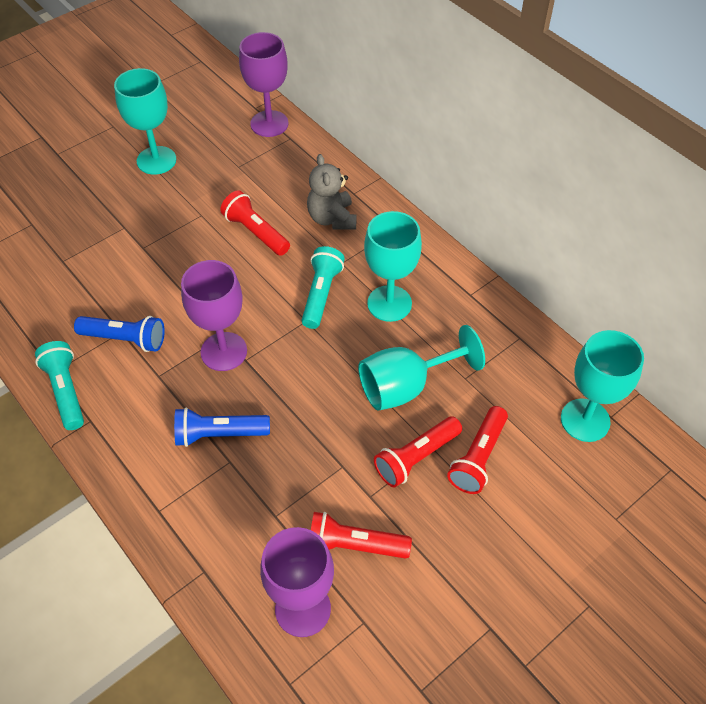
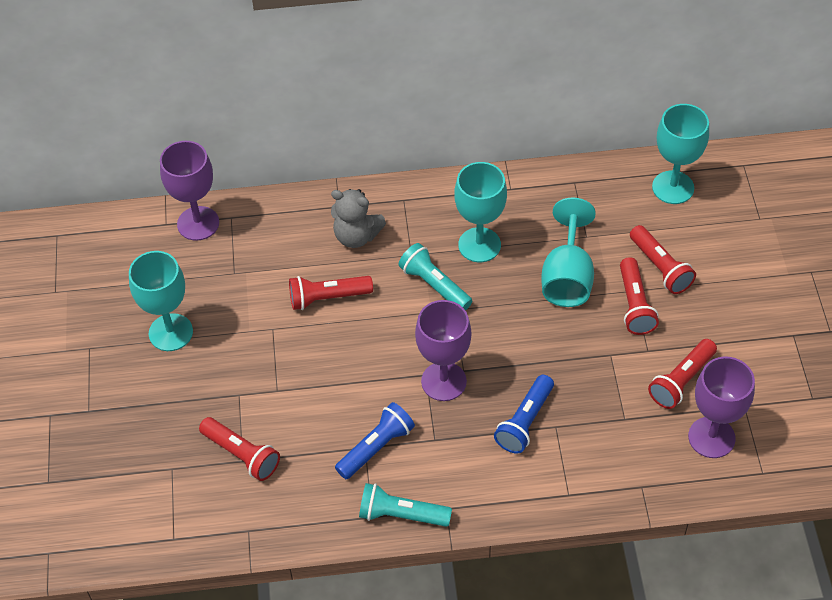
camera: 55 degrees left, 0 degrees up
(67, 257) = (242, 454): none -> red flashlight

